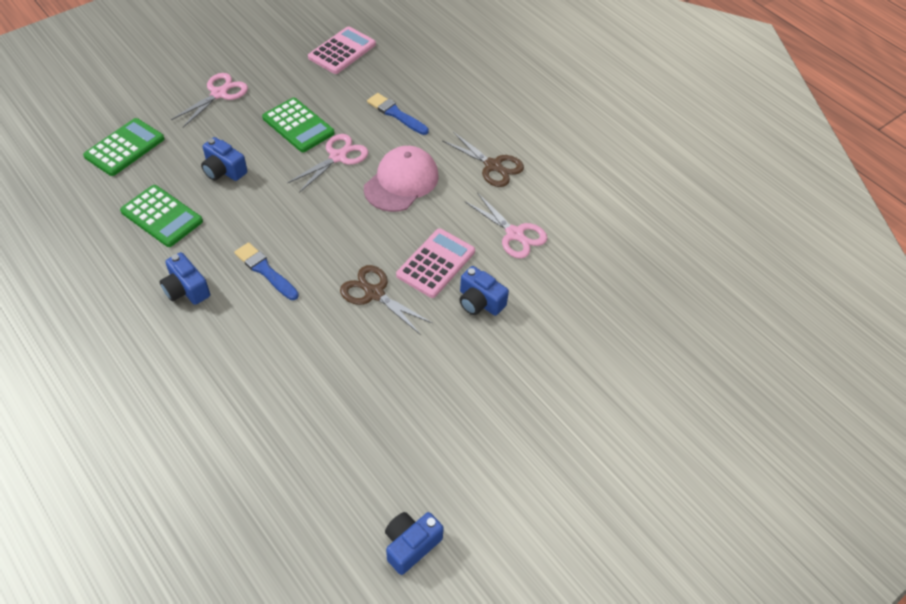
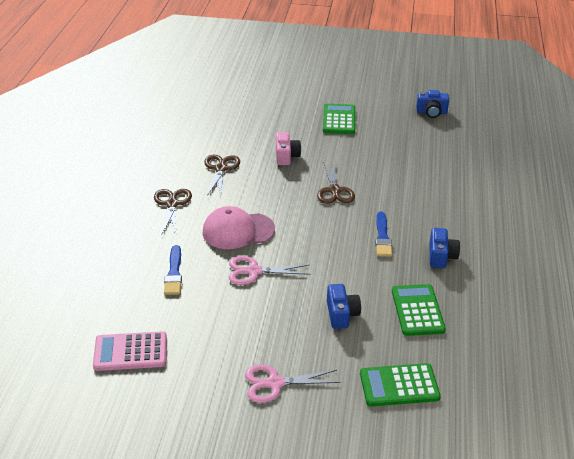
camera: 130 degrees left, 15 degrees down
(298, 125) = (250, 312): green calculator -> green calculator (339, 120)
(436, 263) = (282, 183): pink calculator -> none
(480, 302) = (286, 156): blue camera -> pink camera
(514, 234) = (220, 169): pink scissors -> brown scissors

